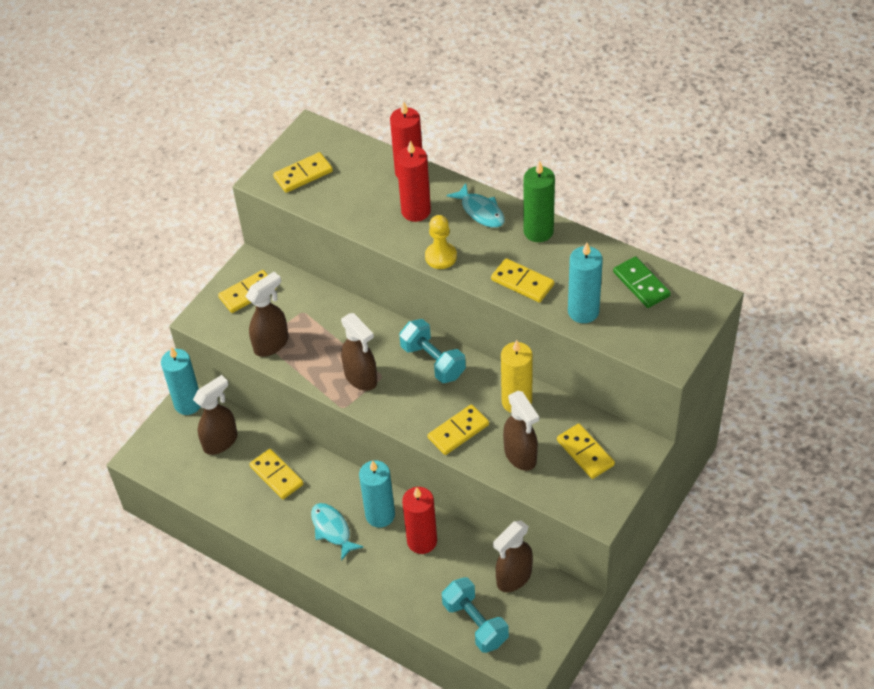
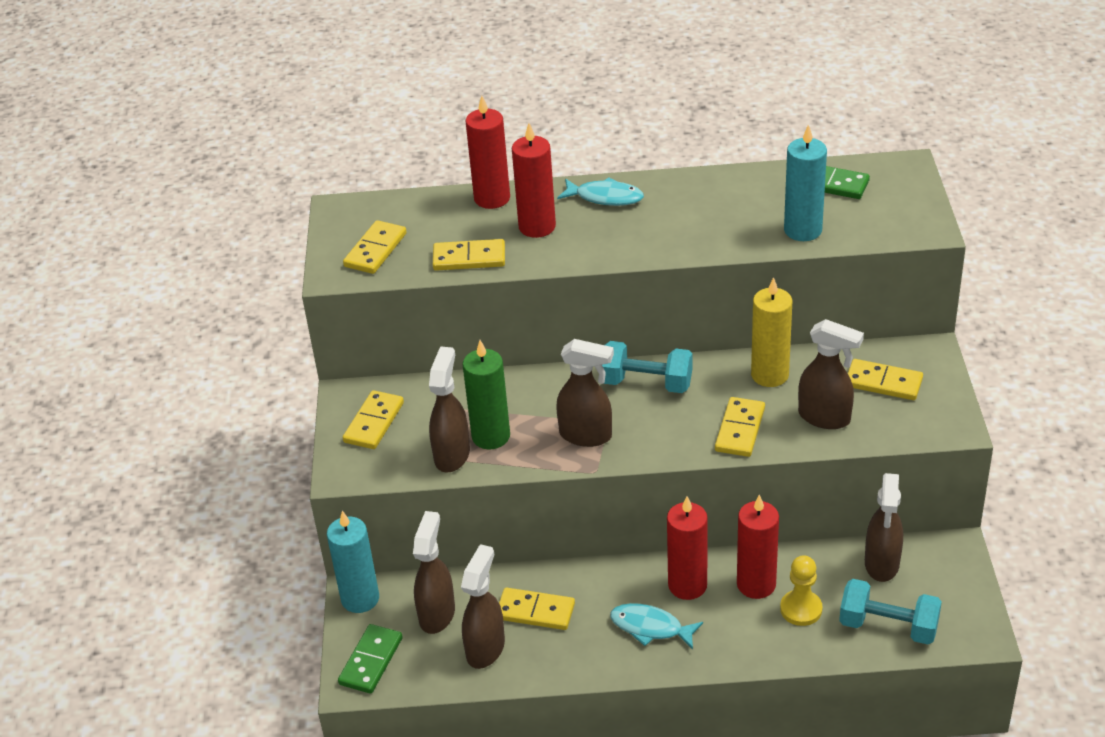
camera: 35 degrees left, 10 degrees down
(160, 450) = (371, 661): none -> green domino
(228, 482) = (485, 648): none -> brown spray bottle
(380, 515) = (687, 585): turquoise candle -> red candle
(441, 257) = (608, 252): yellow pawn -> yellow pawn (801, 609)
(522, 282) = (716, 235): yellow domino -> yellow domino (469, 258)
(538, 231) = (683, 188): green candle -> green candle (491, 436)

